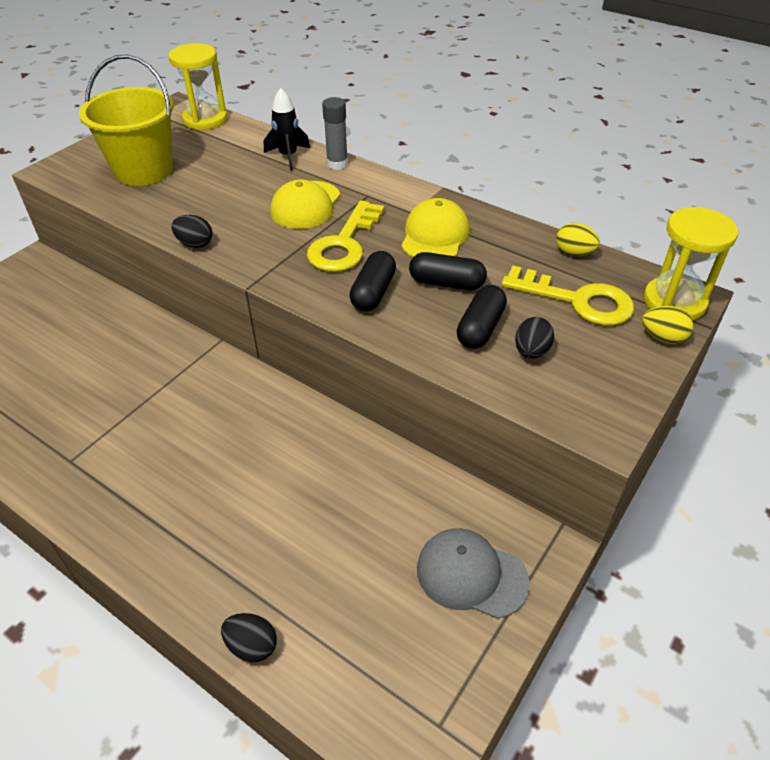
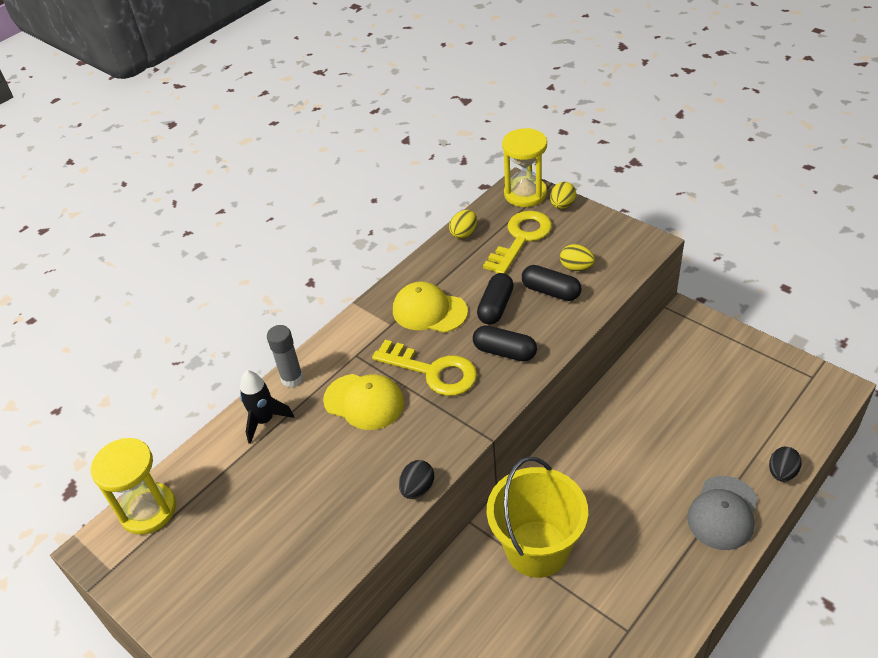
camera: 80 degrees left, 0 degrees up
(144, 170) = (257, 560): yellow bucket -> yellow bucket (537, 548)
(471, 574) = (710, 355): grey cap -> grey cap (723, 513)
(531, 351) = (576, 267): black egg -> yellow egg

